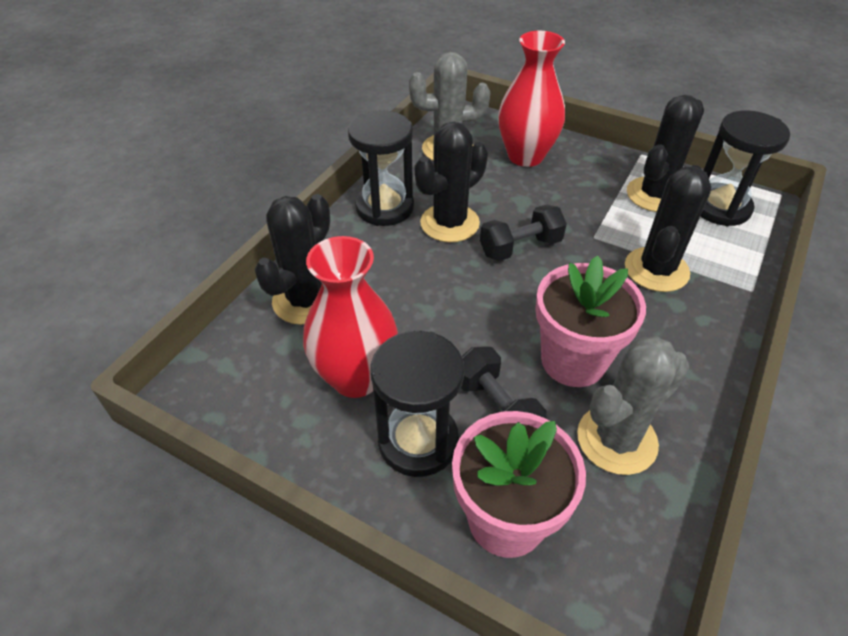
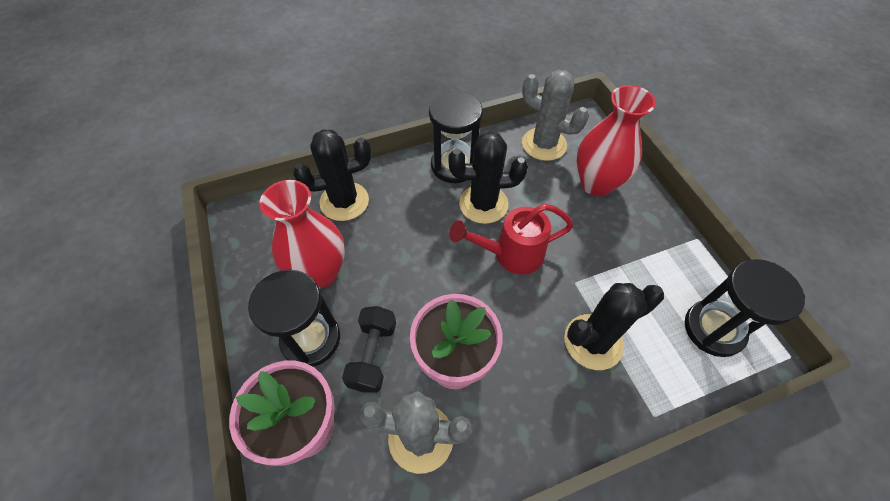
camera: 40 degrees right, 10 degrees up
(520, 247) = (511, 254): black dumbbell -> red watering can
(654, 195) = (666, 281): black cactus -> none

